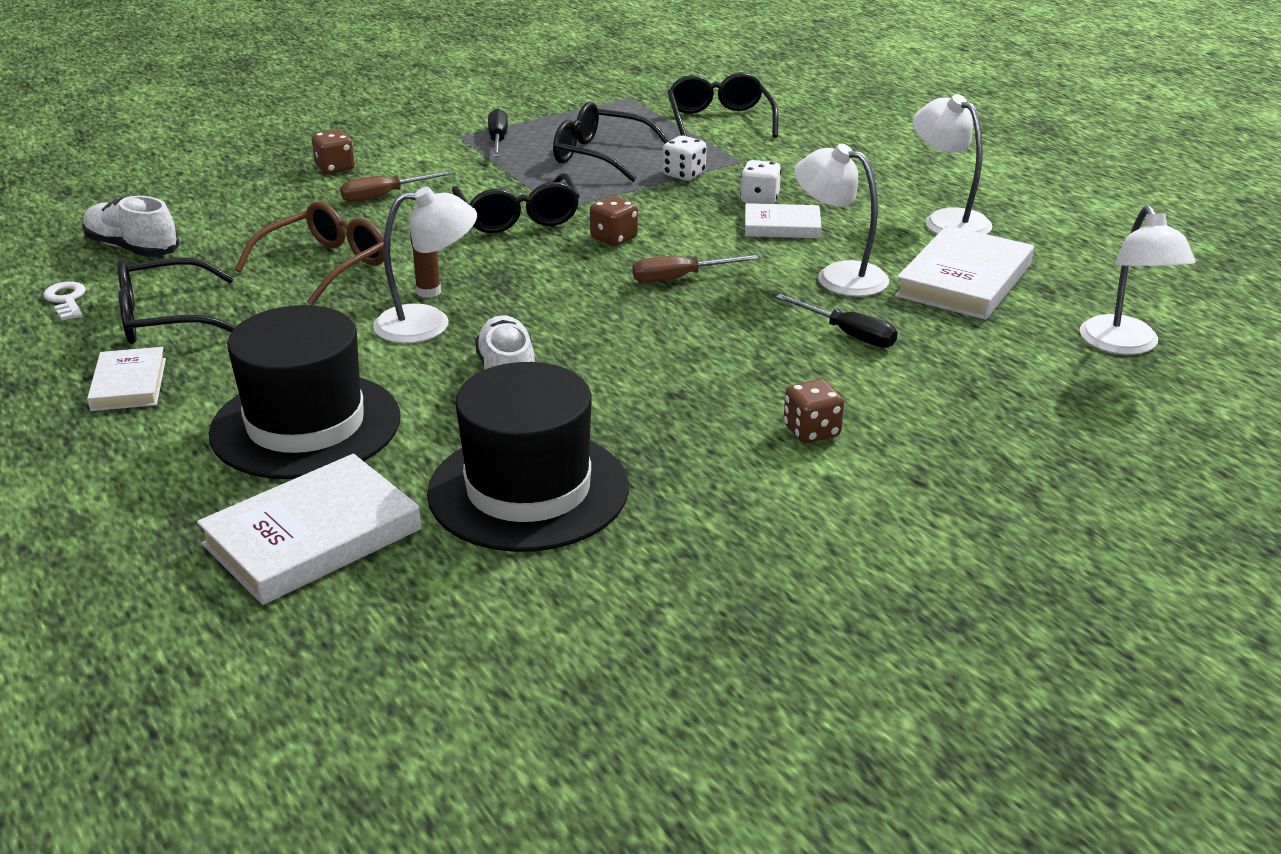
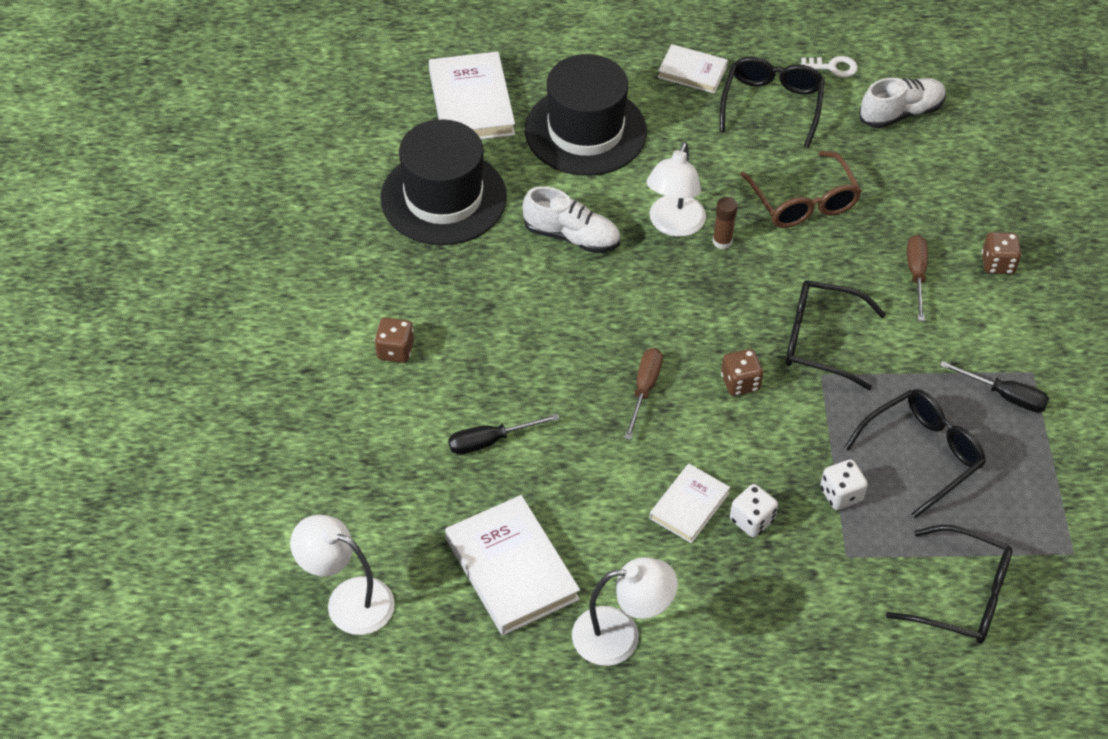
camera: 120 degrees right, 20 degrees up
(838, 276) = (577, 490): white lamp -> none

